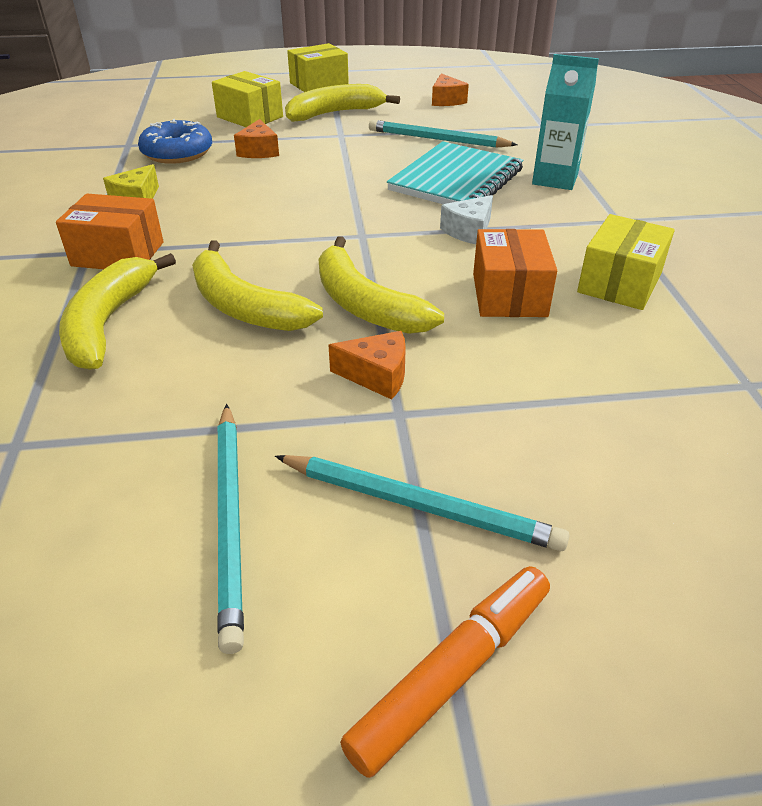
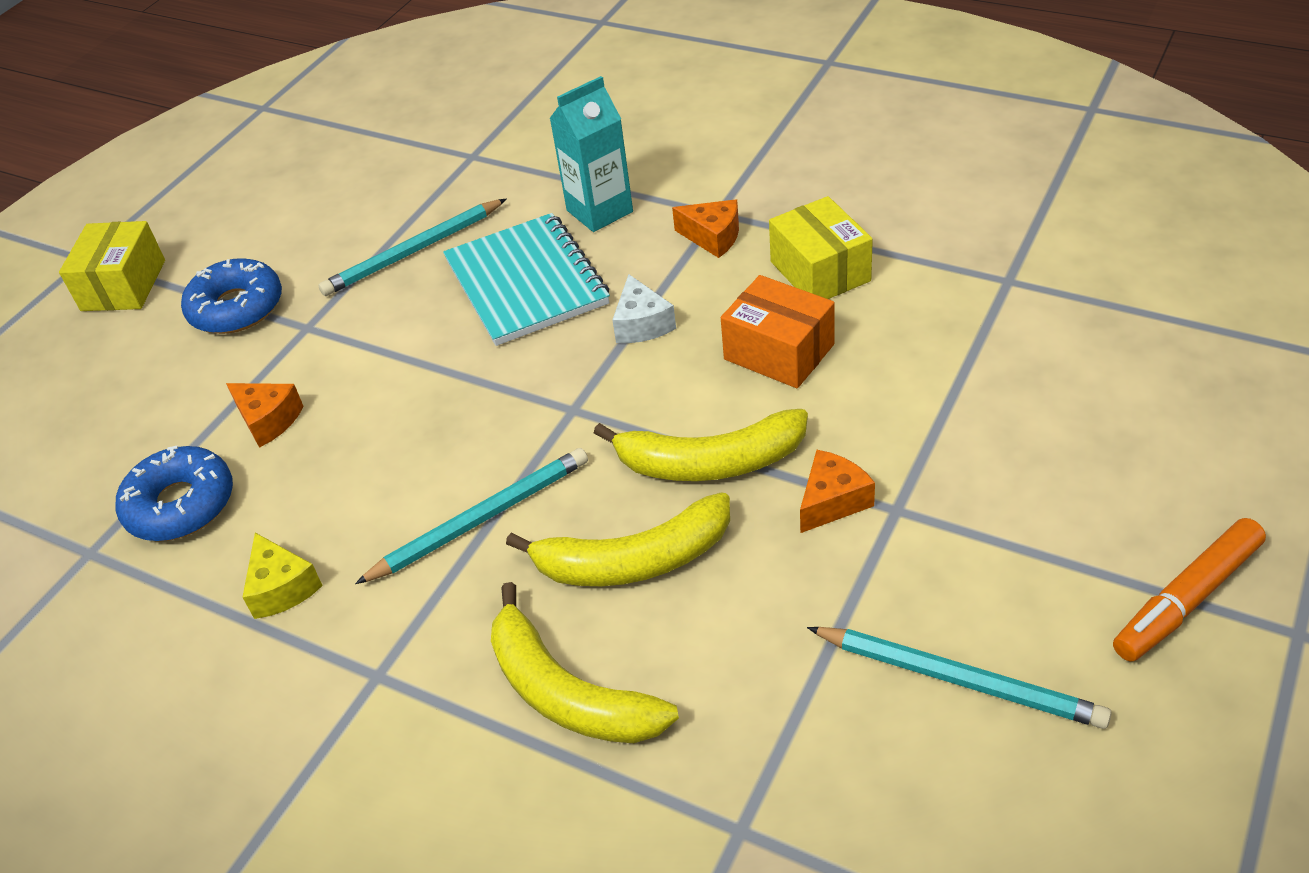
camera: 50 degrees left, 5 degrees up
(118, 254) = (414, 645): orange box -> none
(250, 117) = (149, 392): yellow box -> none
(334, 113) = (236, 308): yellow banana -> blue donut
(419, 505) = (1017, 545): turquoise pencil -> turquoise pencil (481, 519)
(446, 100) = (318, 196): orange cheese -> orange cheese (713, 237)
(452, 672) = (1187, 599): orange marker -> orange marker turned 120 degrees counterclockwise

